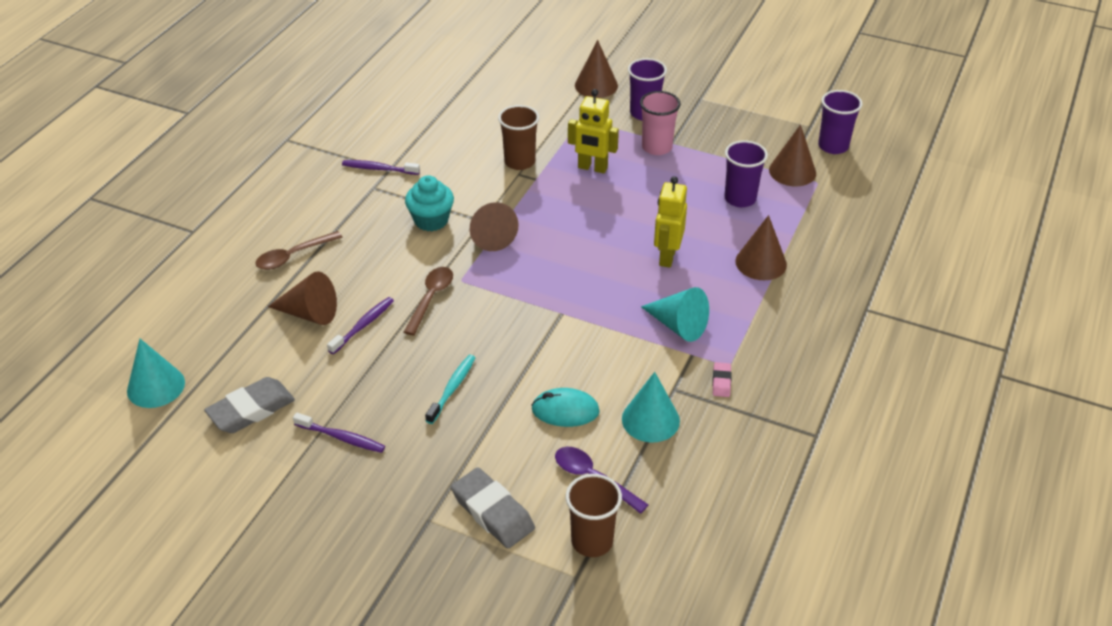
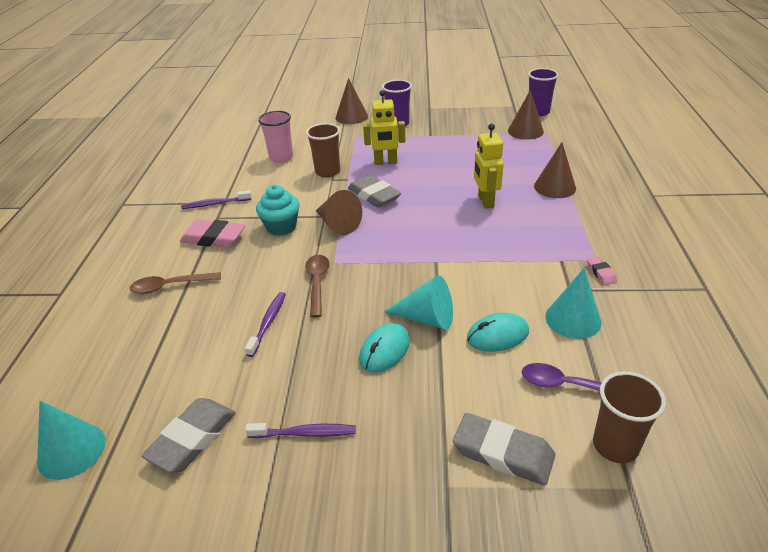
camera: 20 degrees left, 5 degrees down
(293, 256) = (170, 286): brown spoon -> brown spoon turned 45 degrees clockwise
(309, 313) = (210, 328): brown cone -> none
(358, 213) = (213, 238): none -> pink eraser
(452, 389) = (384, 350): turquoise toothbrush -> turquoise mouse
(550, 210) = (374, 195): none -> grey eraser
(657, 147) = (422, 140): pink cup -> pink cup (281, 158)
(678, 325) = (533, 243): turquoise cone -> turquoise cone (426, 318)
(740, 198) = (505, 154): purple cup -> none

